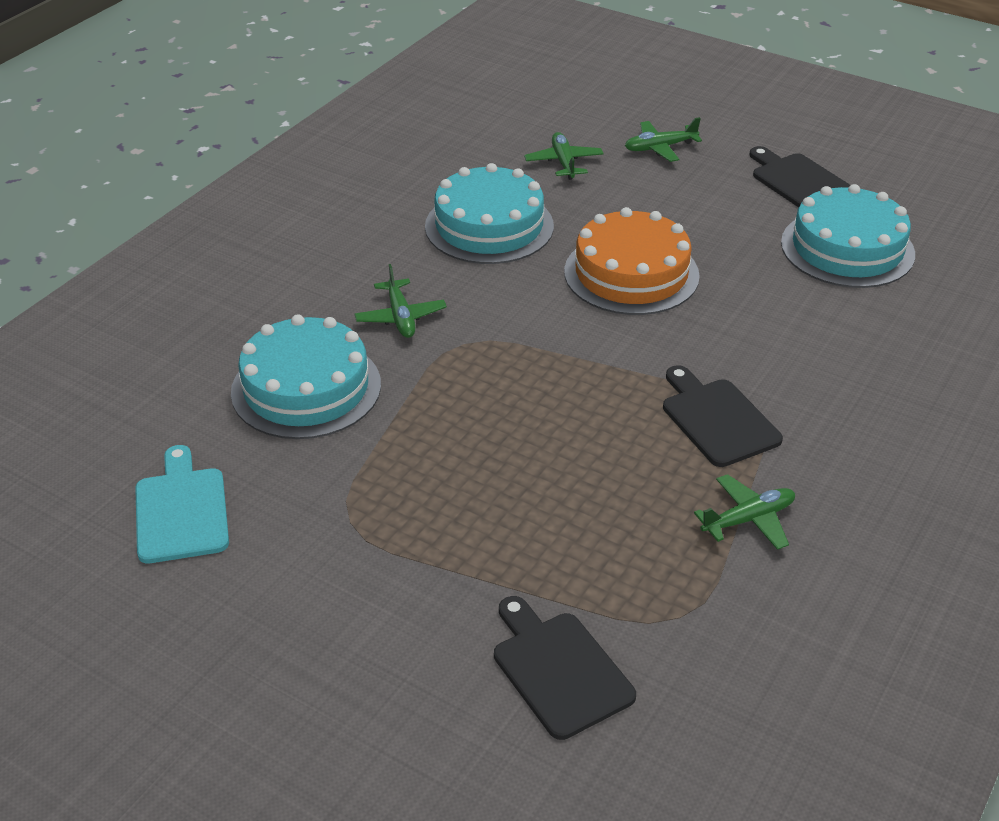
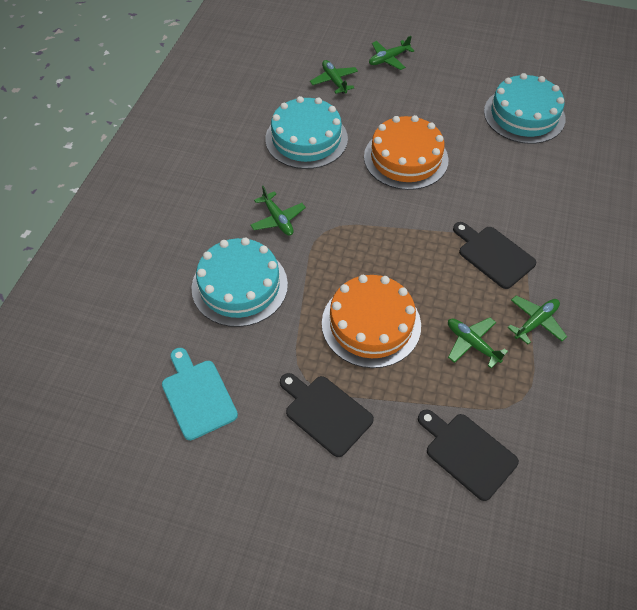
camera: 15 degrees left, 15 degrees up
(482, 472) = (371, 324): none -> orange cake
(630, 527) = (472, 344): none -> green plane
(798, 181) = (479, 70): black cutting board -> black cutting board (325, 413)

